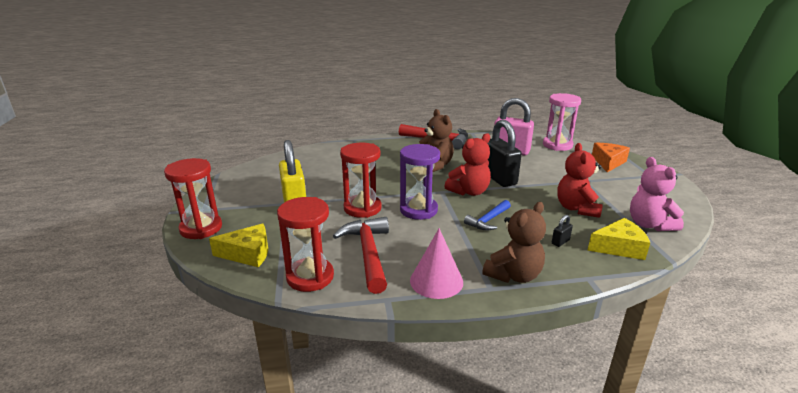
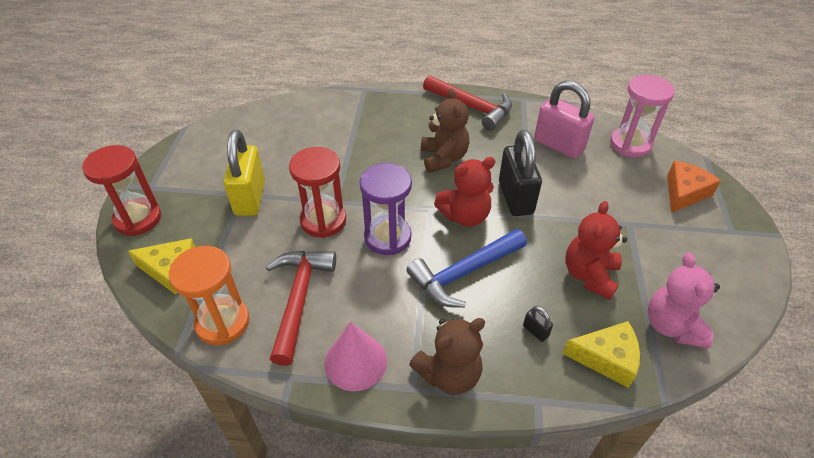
camera: 15 degrees right, 20 degrees up
(310, 277) = (222, 322): red hourglass -> orange hourglass
(488, 220) = (464, 273): blue hammer -> blue hammer, size x1.67
(560, 242) = (535, 331): black padlock -> black padlock turned 75 degrees clockwise

